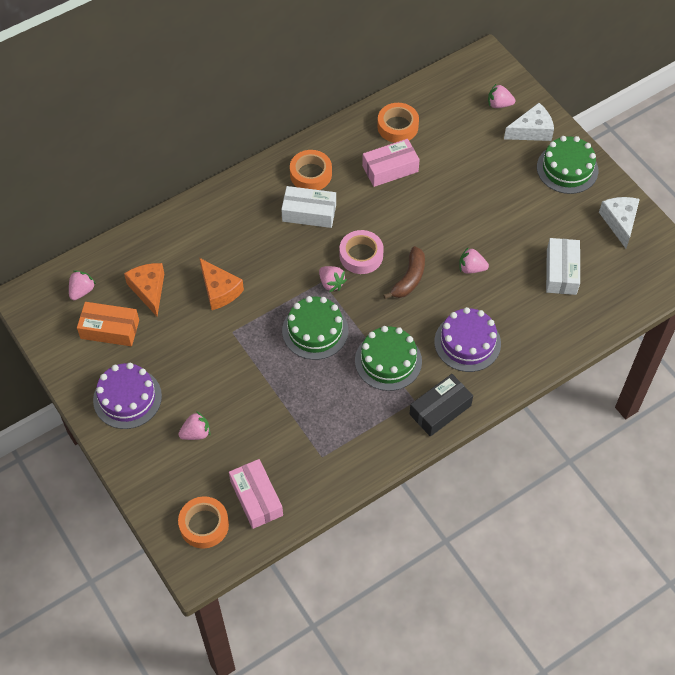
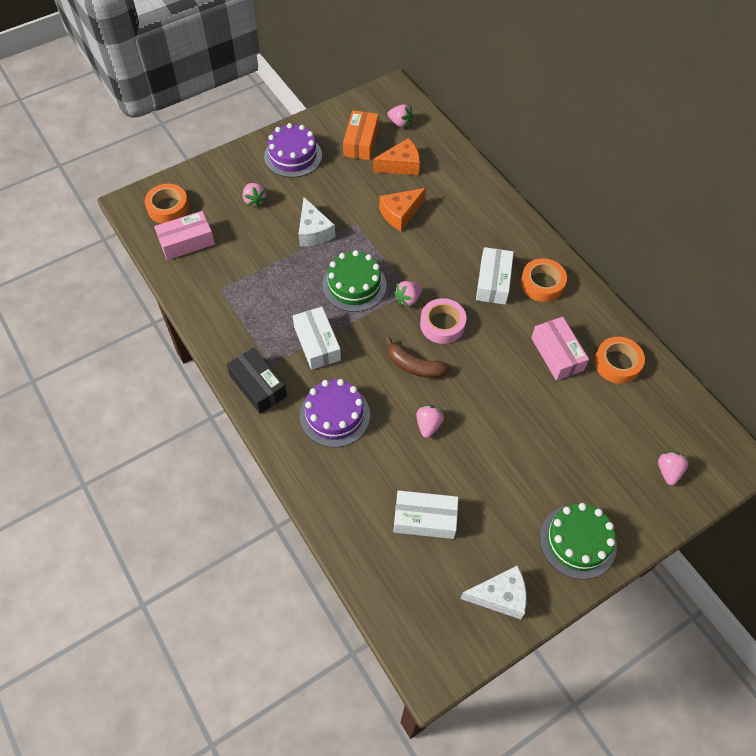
camera: 90 degrees right, 0 degrees up
(388, 361) = (317, 344): green cake -> white box
(531, 131) = (632, 505): white cheese -> white cheese (313, 231)

